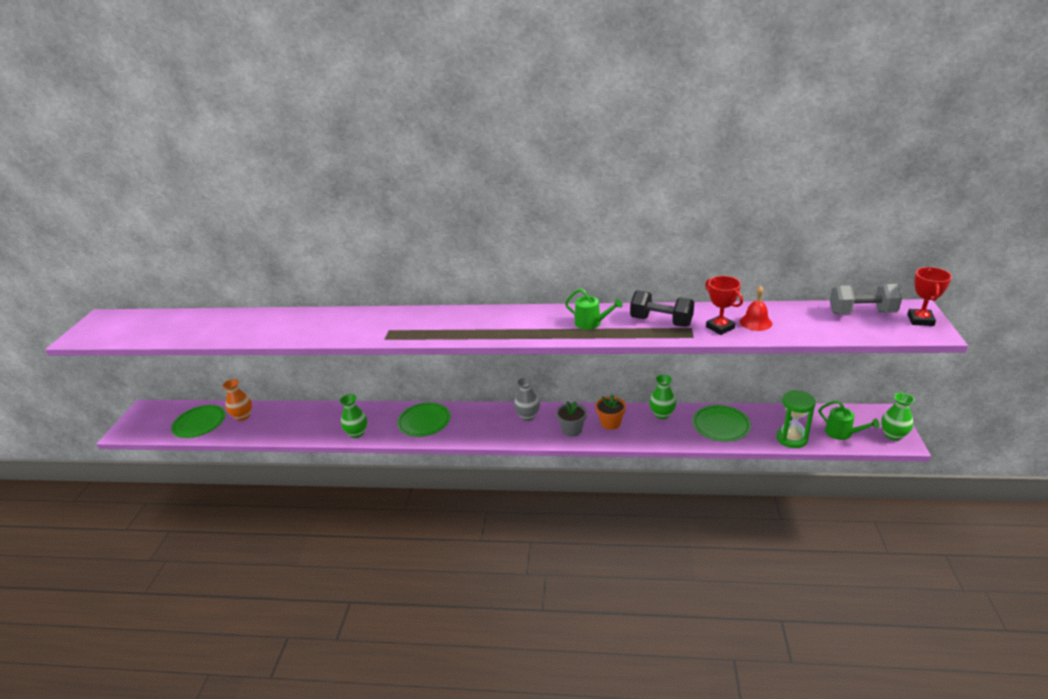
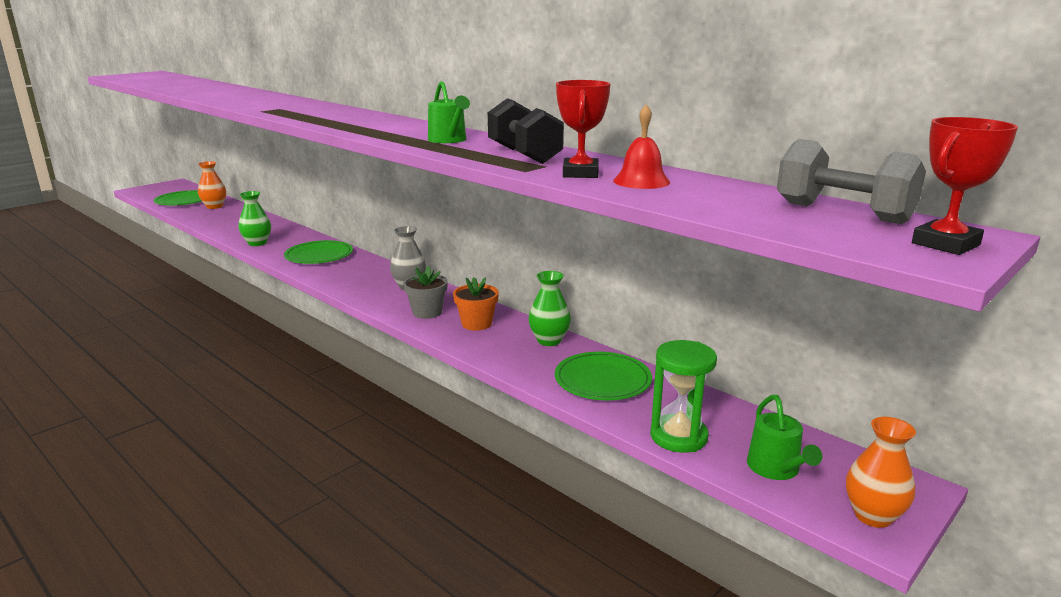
camera: 35 degrees right, 10 degrees down
(893, 435) = (873, 516): green vase -> orange vase

